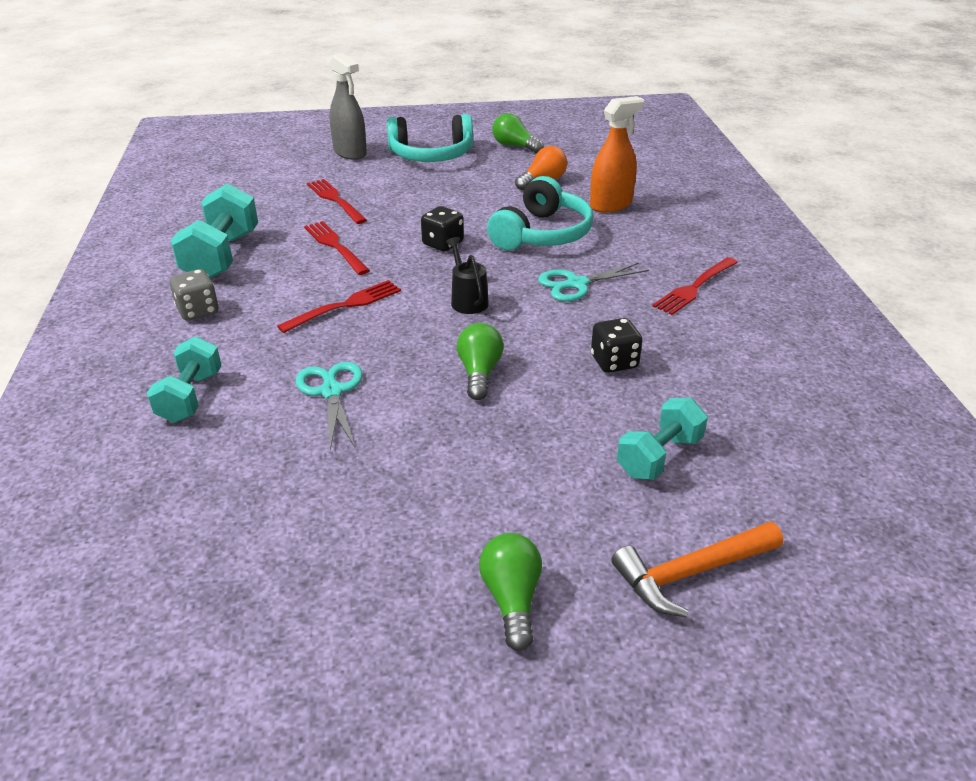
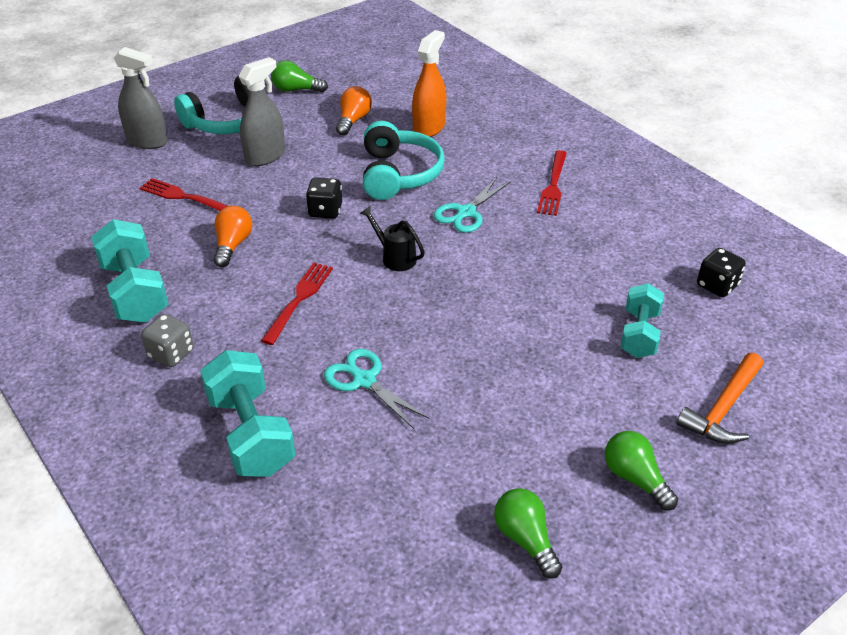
camera: 30 degrees left, 5 degrees up
(190, 397) = (251, 433): turquoise dumbbell -> turquoise dumbbell, size x1.52
(335, 246) = (232, 245): red fork -> orange light bulb
(434, 188) = (265, 156): none -> grey spray bottle
(479, 373) = (462, 318): green light bulb -> green light bulb (525, 539)
(614, 362) = (549, 271): black dice -> black dice (717, 285)

